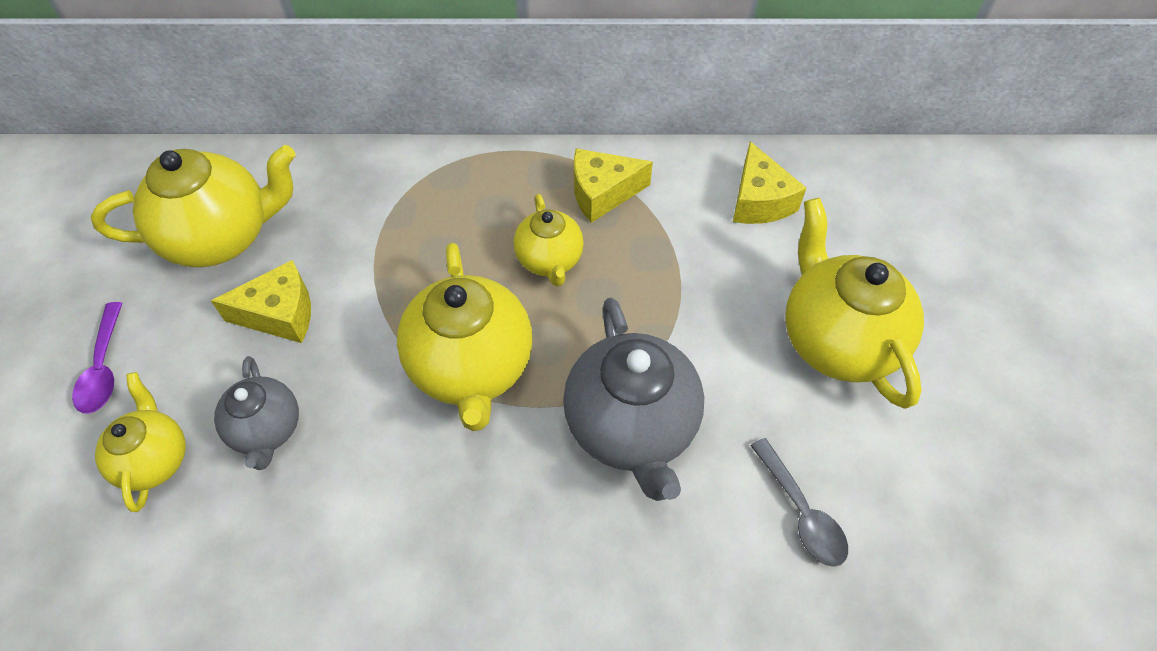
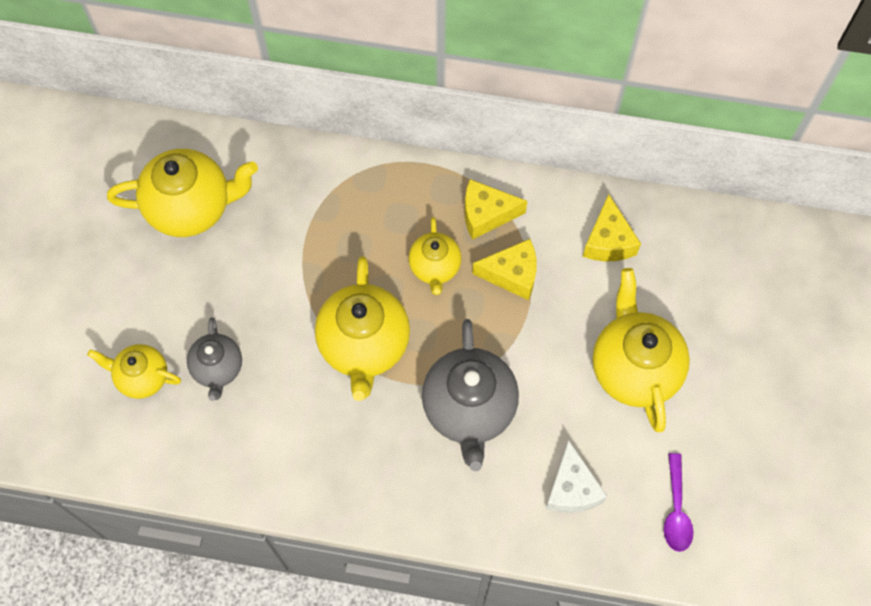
camera: 10 degrees right, 10 degrees up
(103, 368) = (107, 303): purple spoon -> purple spoon (676, 510)
(155, 459) = (142, 377): yellow teapot -> yellow teapot turned 75 degrees counterclockwise
(280, 314) = (232, 280): yellow cheese -> yellow cheese (512, 274)
(801, 512) = (571, 488): grey spoon -> white cheese

